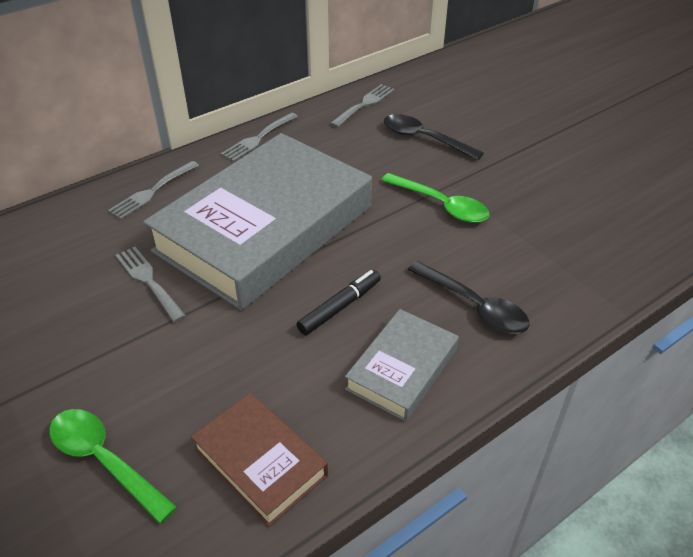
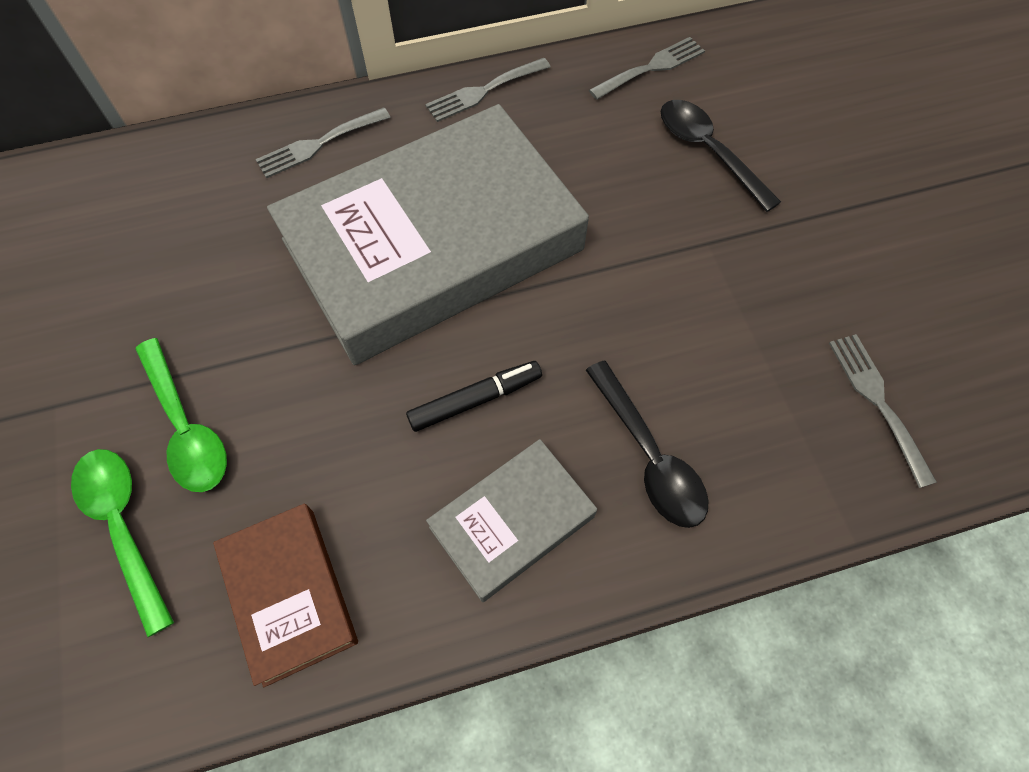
camera: 20 degrees right, 20 degrees up
(148, 281) = (263, 284): grey fork -> grey fork (877, 401)
(440, 205) = (679, 274): green spoon -> green spoon (186, 426)

